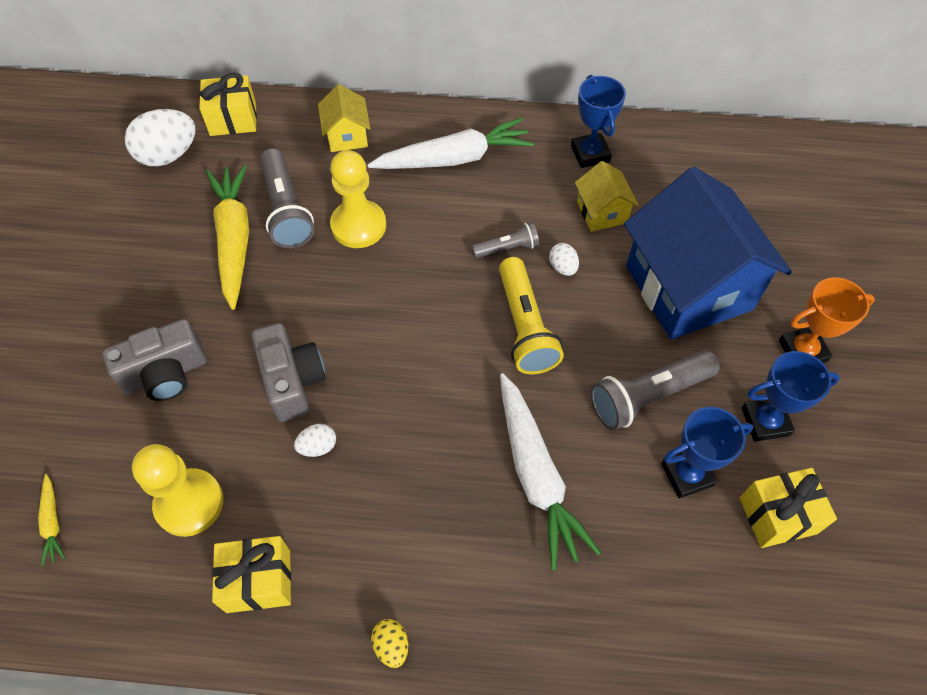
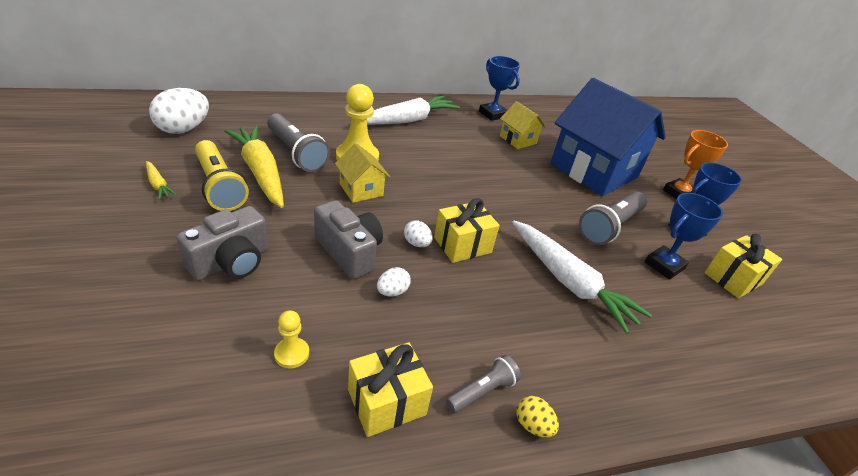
camera: 25 degrees left, 20 degrees down
(53, 522) = (145, 399): yellow carrot -> yellow carrot (158, 185)
(189, 503) = (292, 354): yellow pawn -> yellow pawn, size x0.51
(233, 119) = (231, 108): yellow gift -> yellow gift (462, 245)
(347, 136) = (325, 113): yellow house -> yellow house (361, 190)
(507, 248) = (469, 161): grey flashlight -> grey flashlight (482, 391)
(525, 327) = (507, 200): yellow flashlight -> yellow flashlight (219, 186)
(563, 267) = (511, 167): white egg -> white egg (417, 243)

